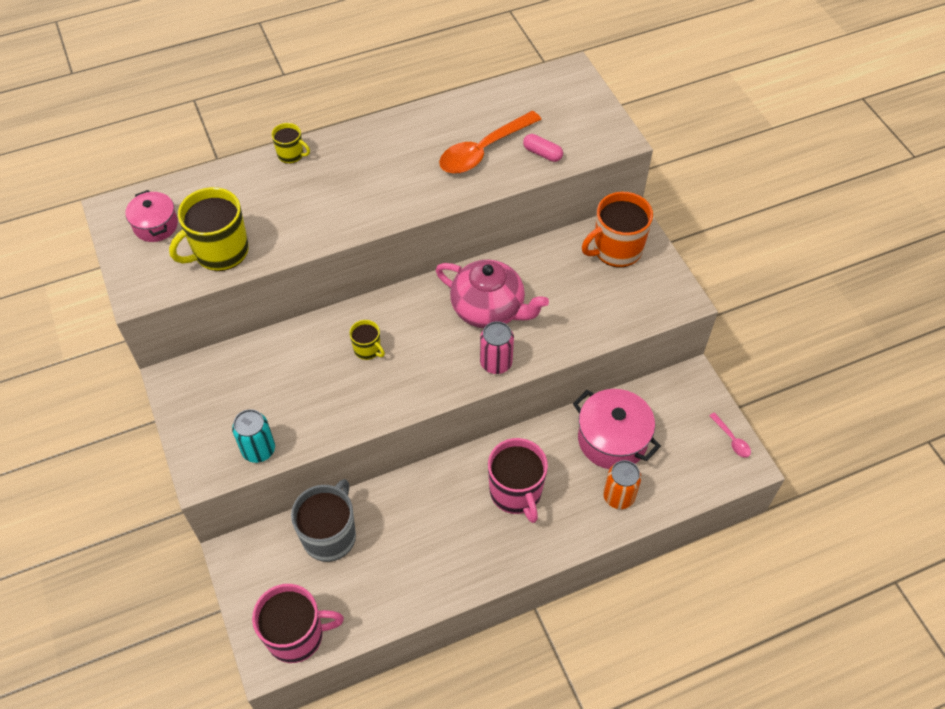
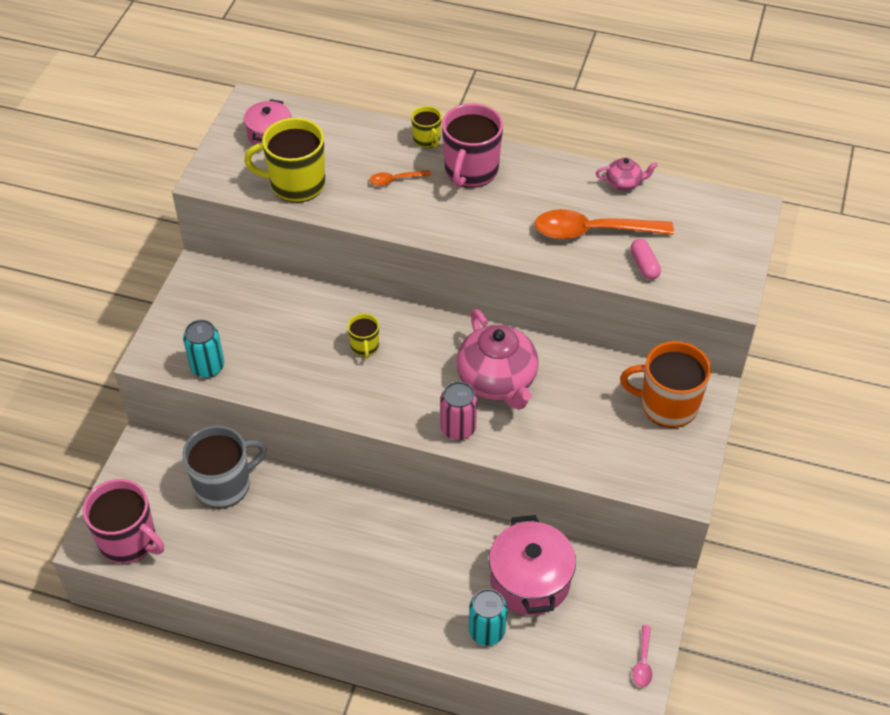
camera: 40 degrees right, 5 degrees down
(298, 200) = (395, 180): none -> orange spoon
(469, 103) = (624, 183): none -> pink teapot
(516, 492) = (402, 562): pink mug -> pink mug (471, 170)
(618, 496) = (486, 631): orange can -> turquoise can

